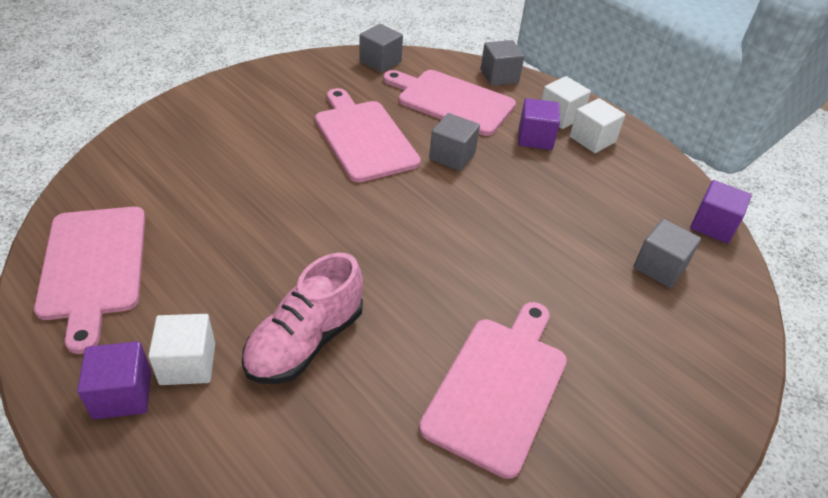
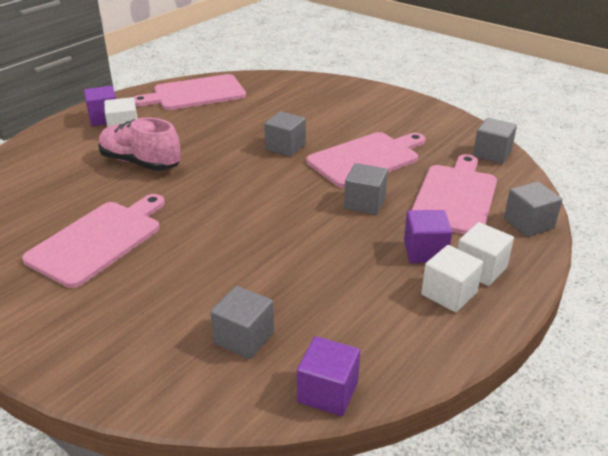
camera: 85 degrees right, 10 degrees down
(314, 193) = (285, 147): none -> grey cube
(498, 387) = (99, 240): pink cutting board -> pink cutting board turned 75 degrees counterclockwise

